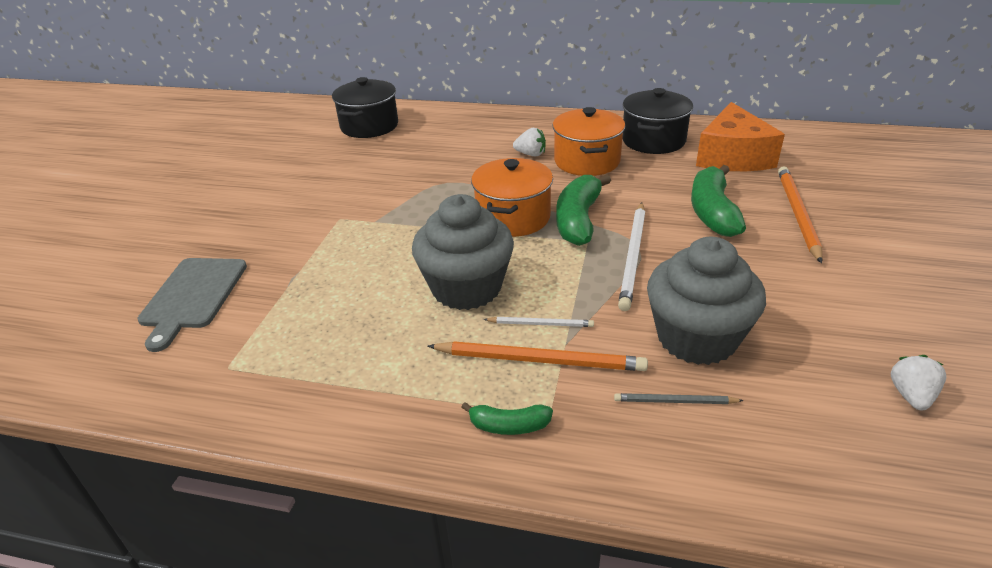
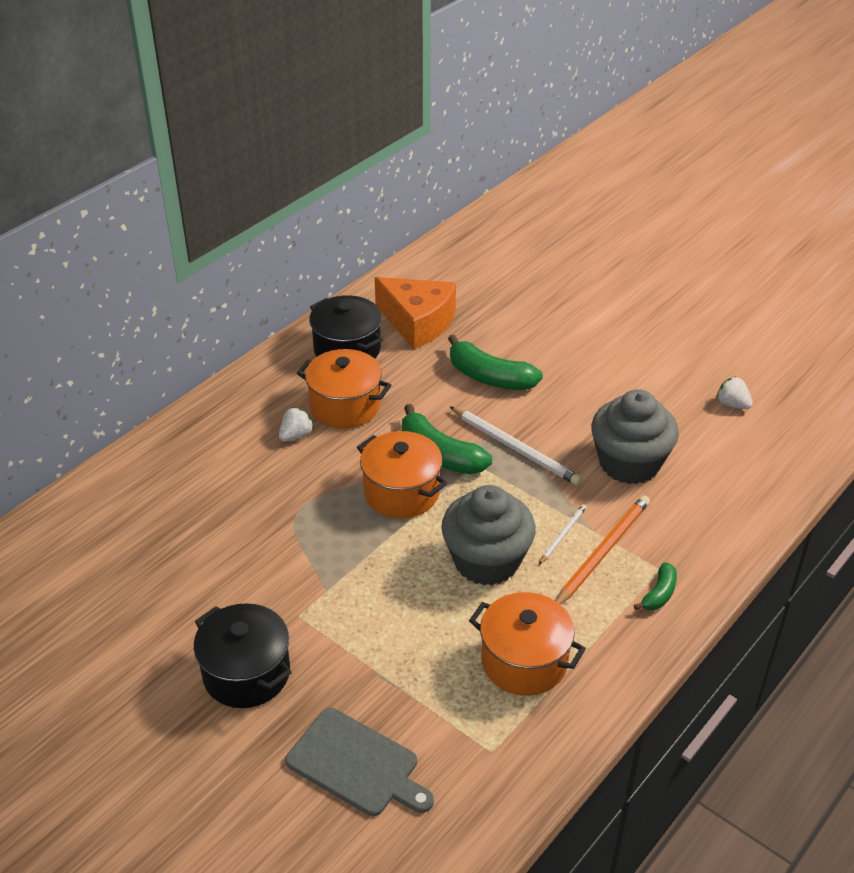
camera: 65 degrees left, 5 degrees up
(349, 352) = (524, 661): none -> orange pot
(369, 126) = (99, 534): black pot -> black pot (246, 673)
(674, 401) = (681, 504): grey pencil -> none
(797, 214) = (527, 338): orange pencil -> none

